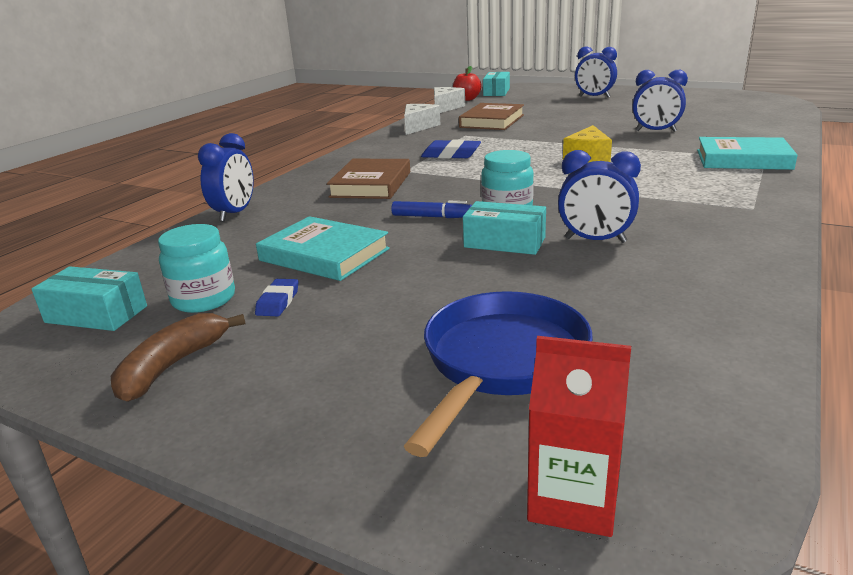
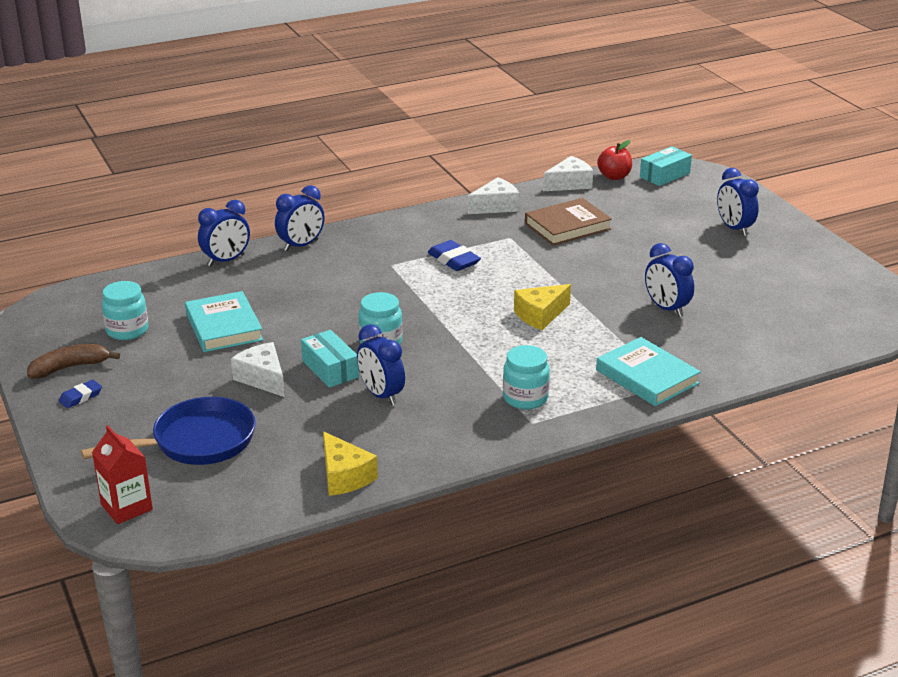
camera: 35 degrees right, 5 degrees up
(96, 314) = (72, 315): turquoise box -> none
(278, 302) = (157, 351): blue eraser -> blue eraser (81, 397)
(297, 184) = (301, 245): none -> blue clock
(371, 184) = (345, 270): brown book -> none
(432, 217) = (328, 324): blue marker -> none
(453, 275) = (263, 378): none -> white cheese
(706, 198) = (525, 398): none -> turquoise jar
(728, 313) = (344, 476): none -> yellow cheese

